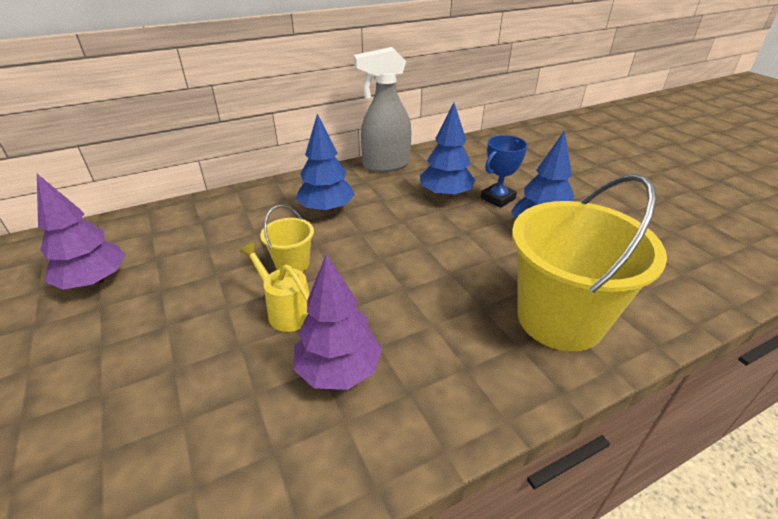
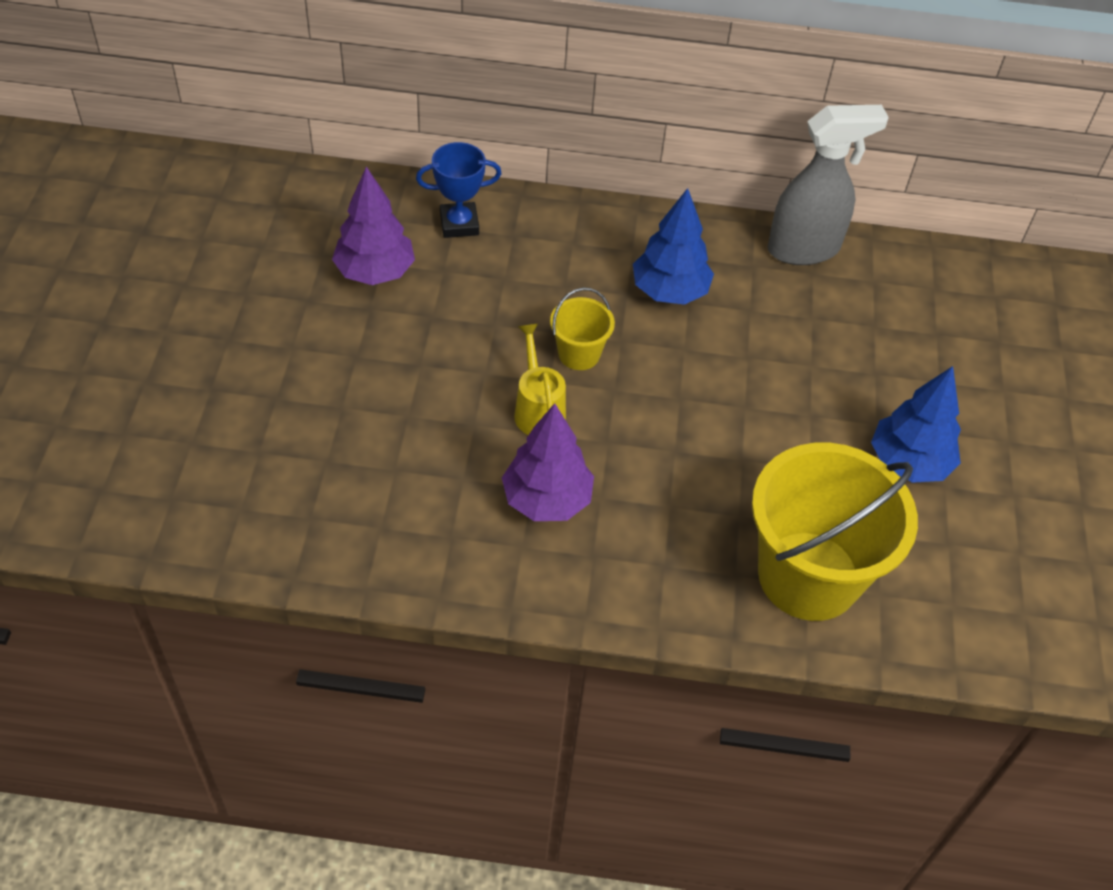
camera: 30 degrees right, 15 degrees up
(385, 165) = (804, 249): grey spray bottle -> grey spray bottle turned 150 degrees clockwise
(445, 195) = (841, 345): blue tree -> none
(498, 198) = (907, 386): blue trophy -> blue trophy (459, 224)

